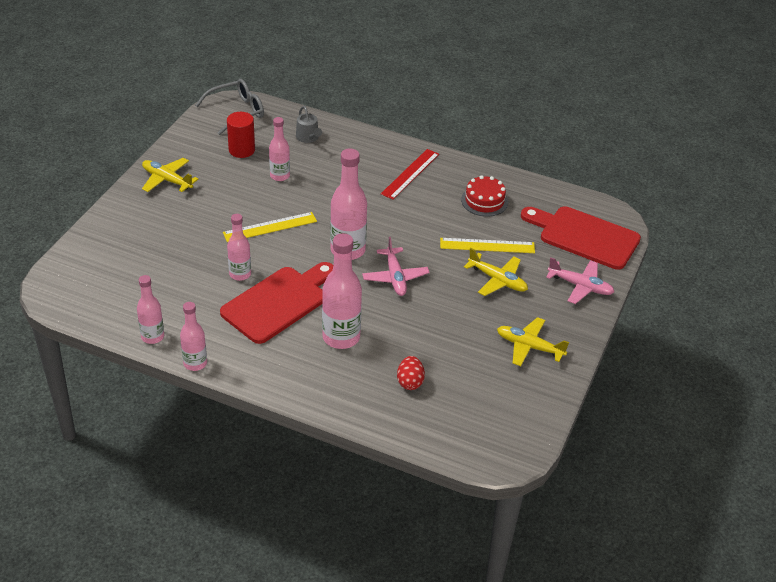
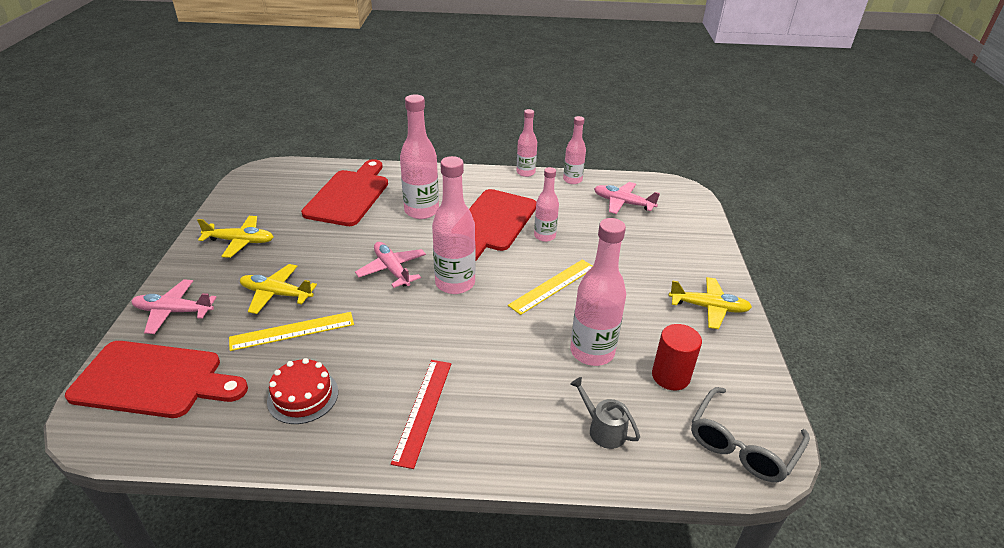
camera: 160 degrees right, 5 degrees down
(130, 291) = (623, 203): none -> pink plane
(280, 176) = (592, 352): pink bottle -> pink bottle, size x1.65
(410, 382) = (349, 195): red egg -> red cutting board

